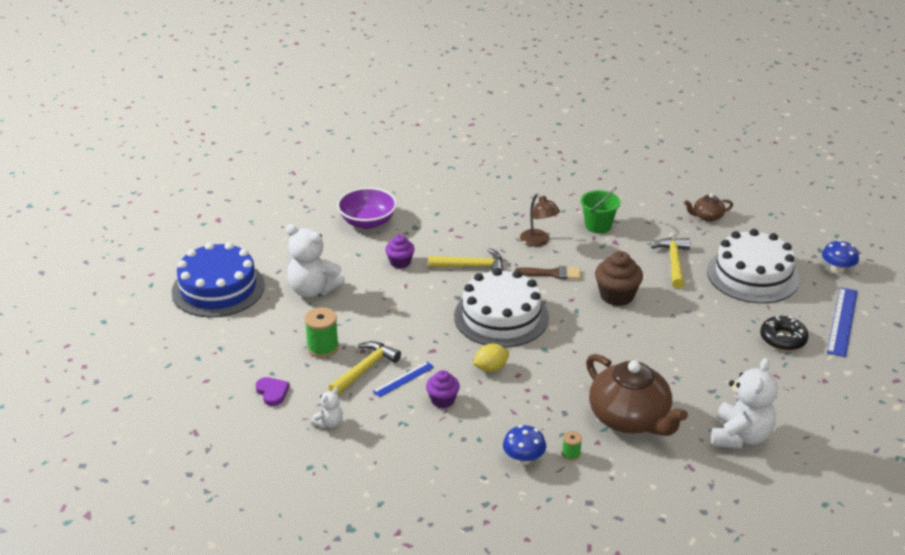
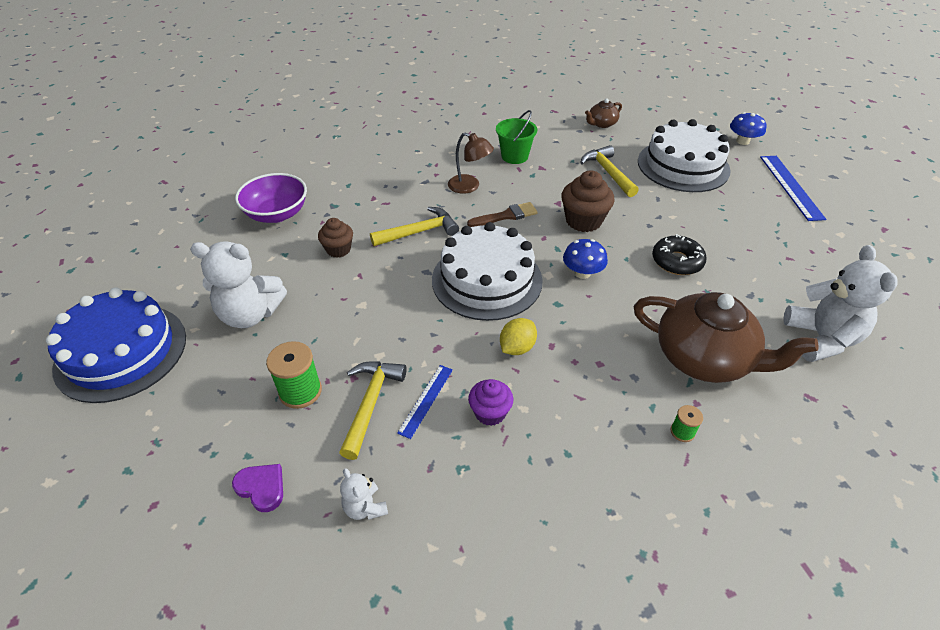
camera: 25 degrees left, 10 degrees up
(329, 423) = (365, 507): white teddy bear -> white teddy bear turned 135 degrees clockwise
(400, 262) = (338, 249): purple cupcake -> brown cupcake
(523, 458) = (637, 461): blue mushroom -> blue mushroom (582, 273)
(783, 339) = (761, 219): black donut -> black donut (677, 261)

